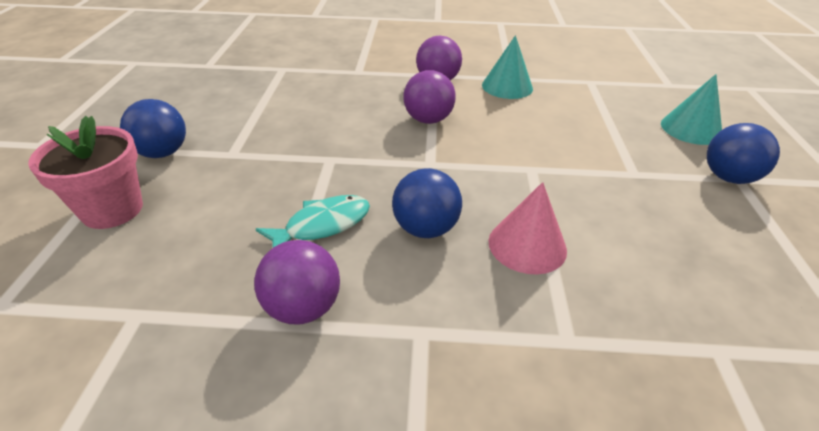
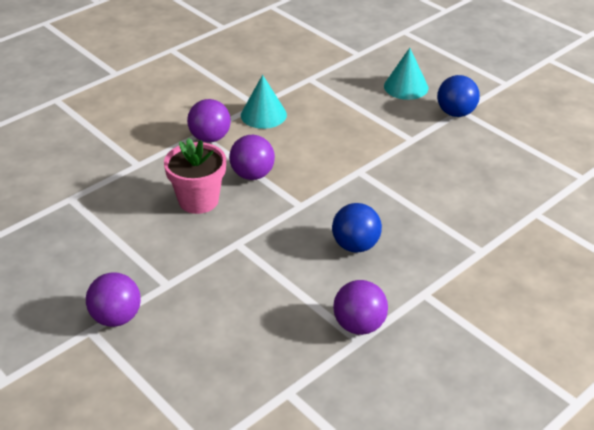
camera: 45 degrees left, 0 degrees up
(112, 210) = (162, 368): pink flower pot -> pink flower pot (198, 200)
(162, 153) = (116, 317): blue ball -> purple ball
(322, 225) = (301, 283): turquoise fish -> none
(527, 245) = (413, 219): pink cone -> none

